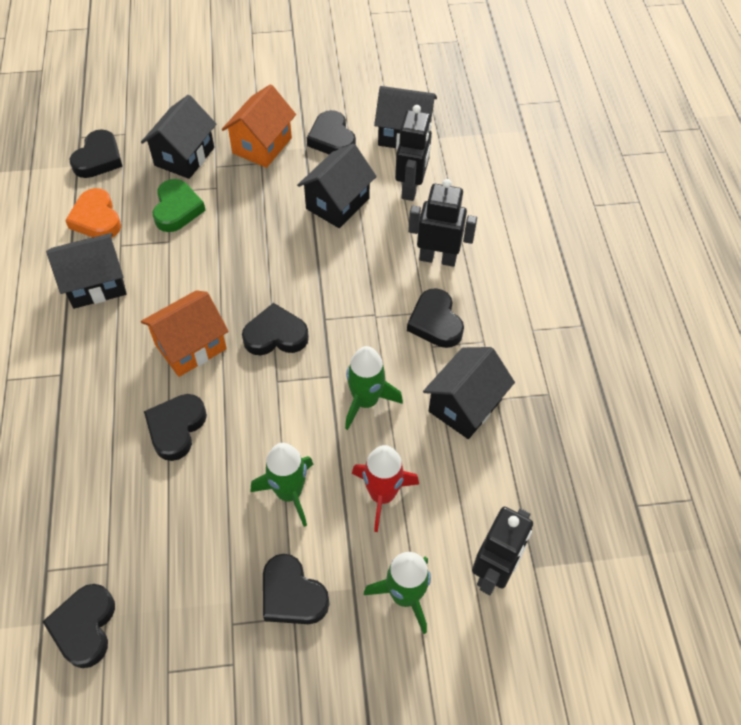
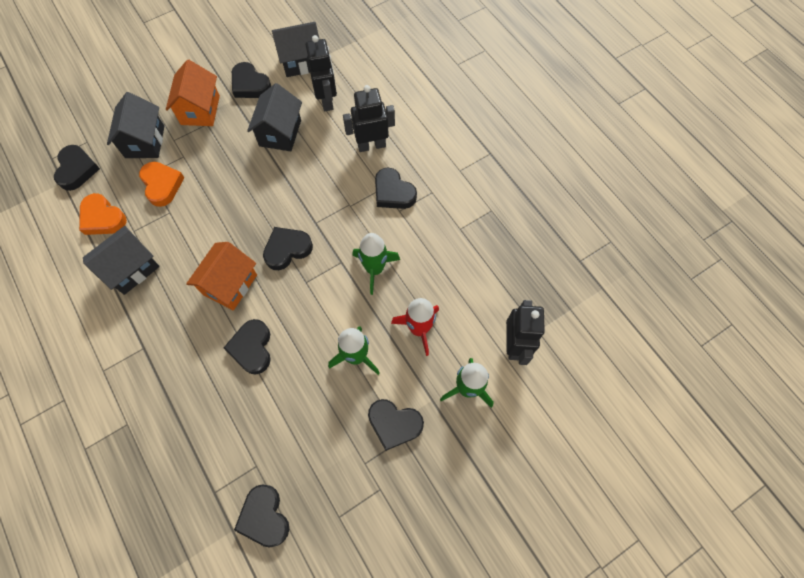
camera: 25 degrees left, 10 degrees up
(177, 209) = (162, 185): green heart -> orange heart
(465, 405) = (442, 242): black house -> none

